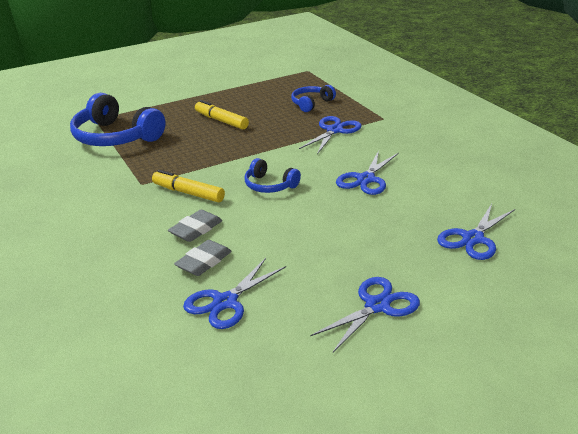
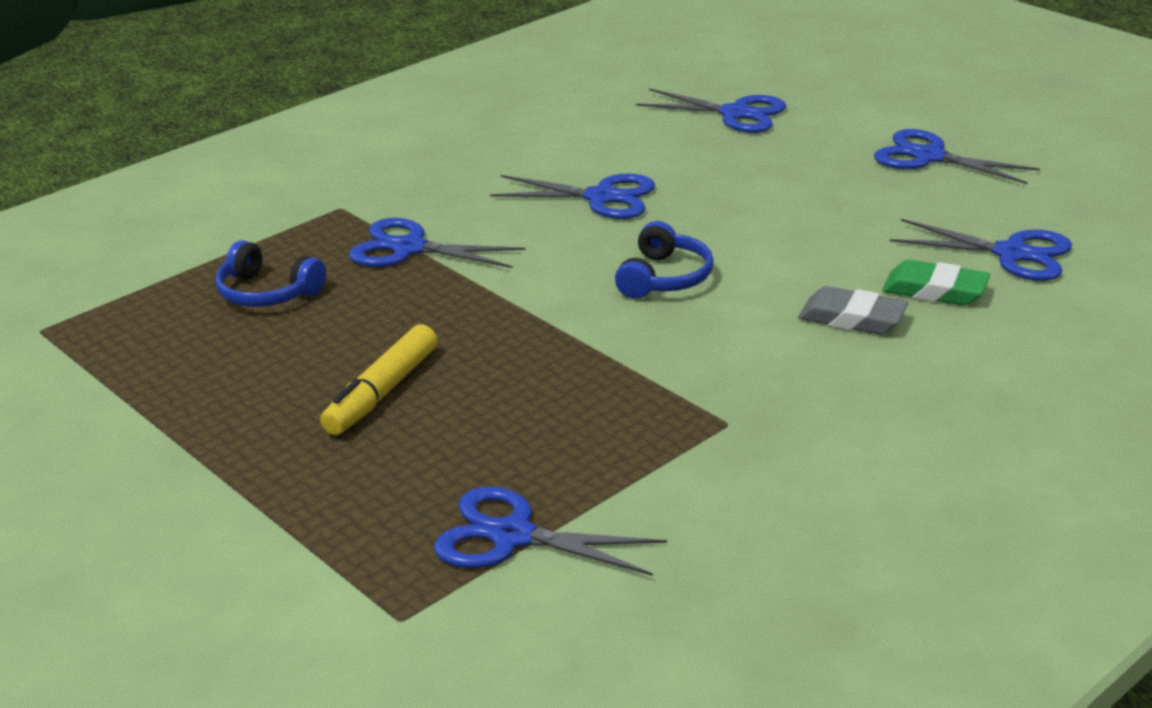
camera: 105 degrees left, 0 degrees up
(115, 137) = (512, 536): blue headphones -> blue scissors
(188, 193) = (735, 356): yellow marker -> none
(204, 262) = (935, 290): grey eraser -> green eraser

